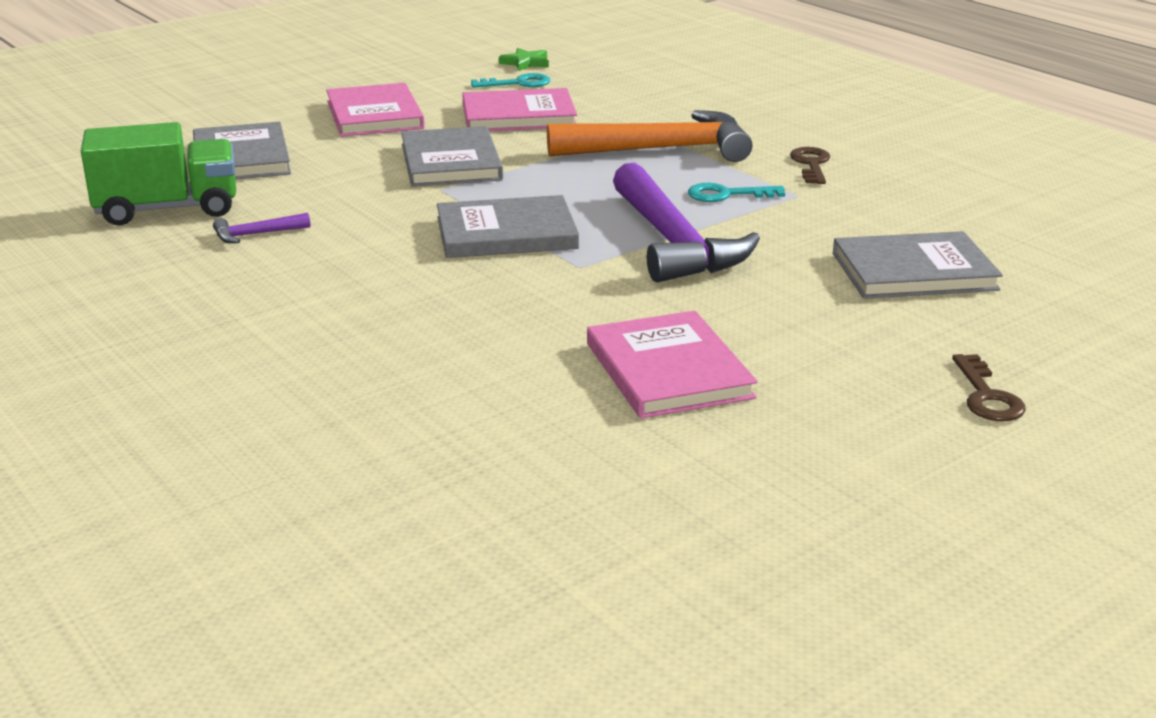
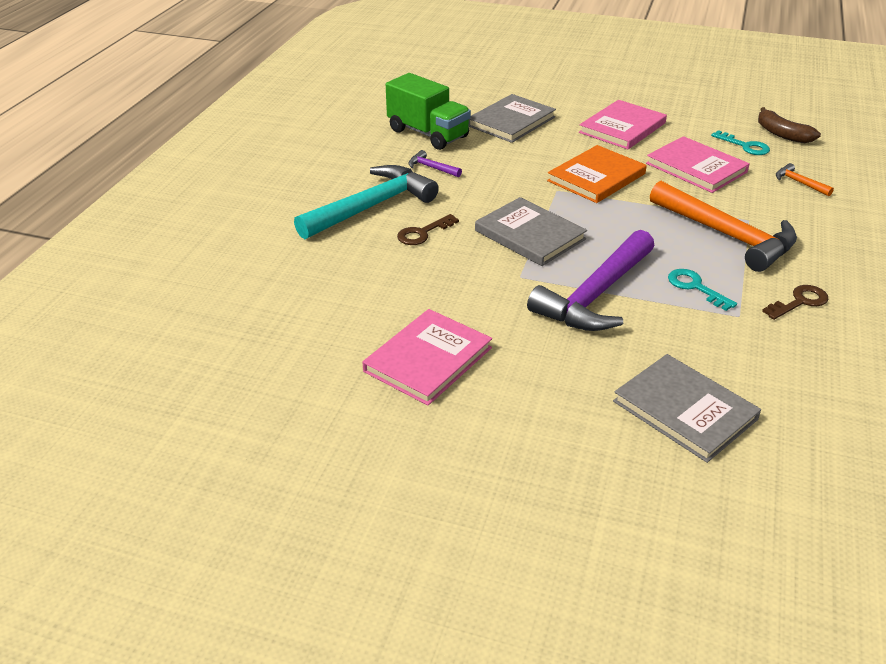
camera: 55 degrees right, 10 degrees up
(278, 300) = (371, 207): none -> turquoise hammer
(451, 162) = (596, 177): grey book -> orange book
(526, 63) = (782, 134): green star -> brown banana
(622, 90) = (799, 183): none -> orange hammer
(987, 396) = (533, 507): brown key -> brown key (423, 233)

